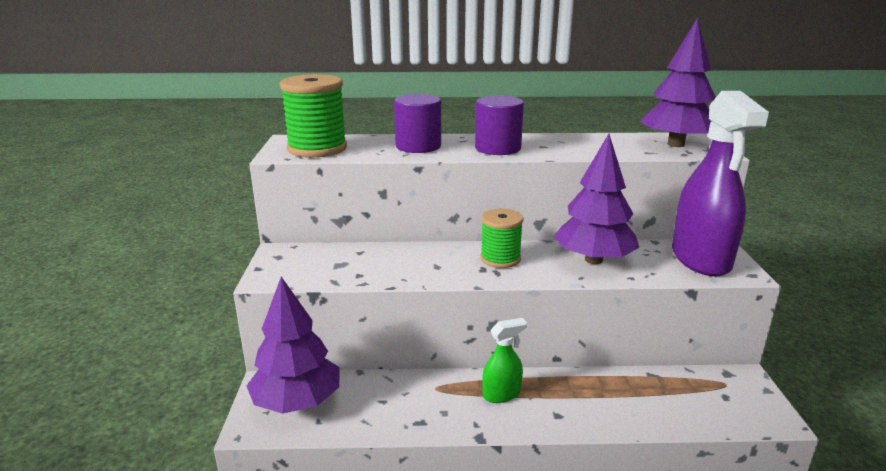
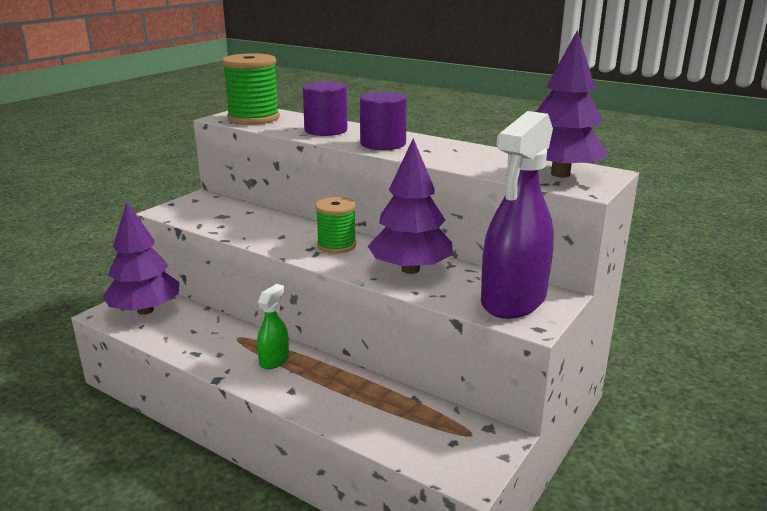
camera: 35 degrees right, 0 degrees up
(501, 394) = (274, 360): green spray bottle -> green spray bottle turned 75 degrees counterclockwise

